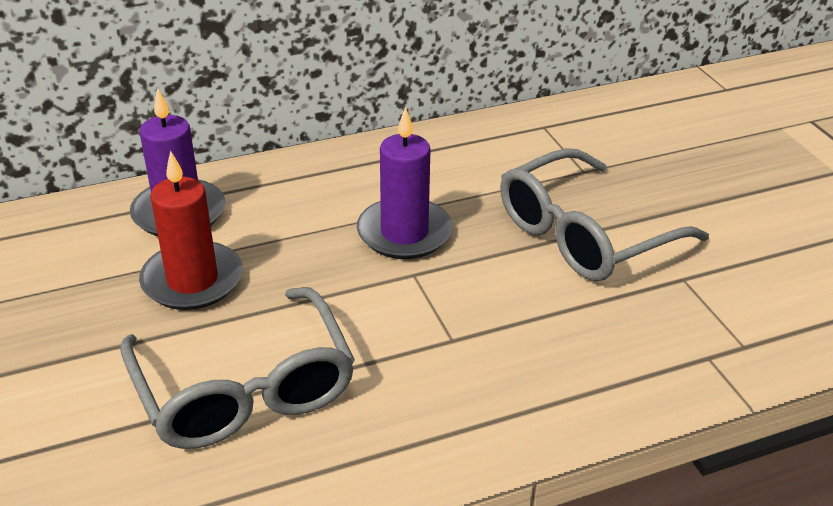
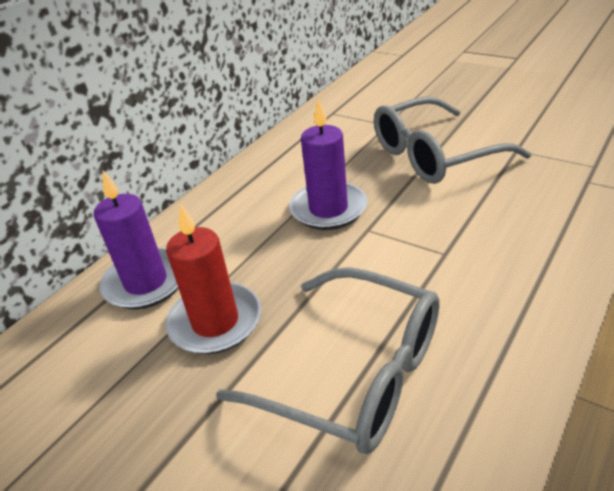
camera: 30 degrees left, 0 degrees up
(584, 234) = (434, 155): grey glasses -> grey glasses turned 45 degrees clockwise

